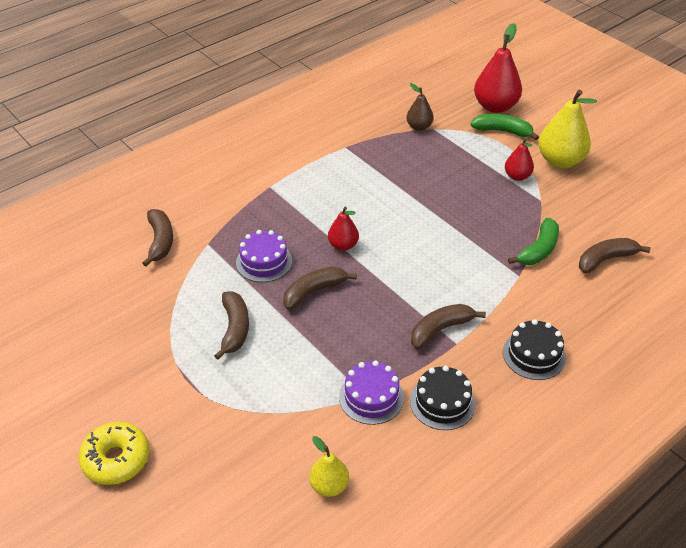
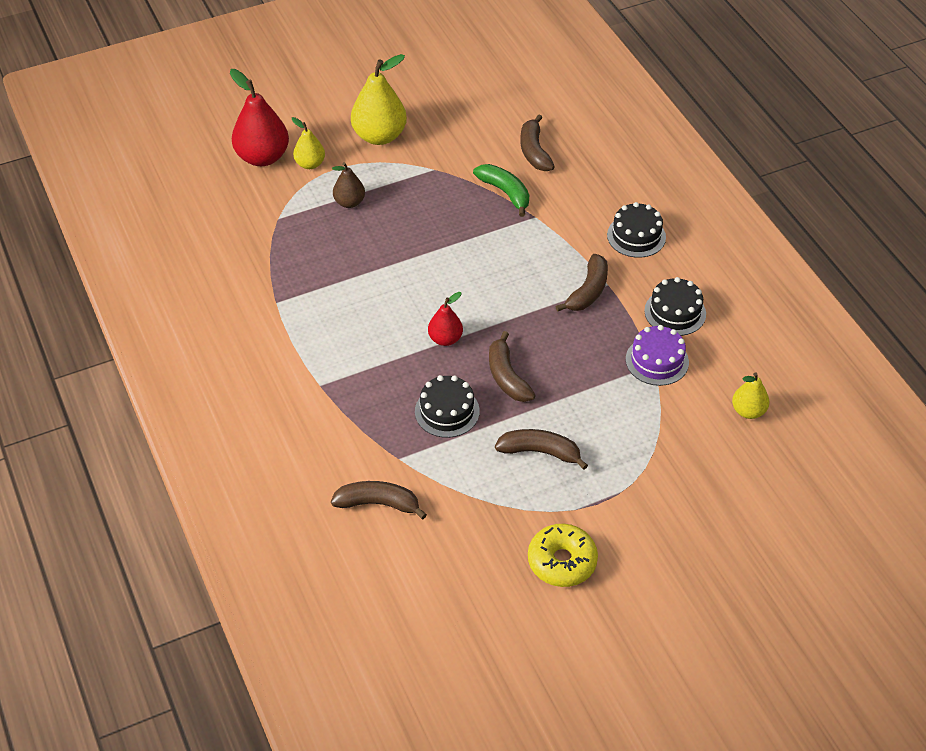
camera: 75 degrees left, 5 degrees up
(116, 459) = (686, 572): yellow donut -> yellow donut (562, 561)
(264, 261) = (447, 411): purple cake -> black cake
(419, 127) = (269, 229): brown pear -> brown pear (349, 202)
(440, 329) = (588, 291): brown banana -> brown banana turned 135 degrees counterclockwise
(503, 131) = (310, 164): green banana -> yellow pear
(517, 176) = (390, 175): red pear -> none

